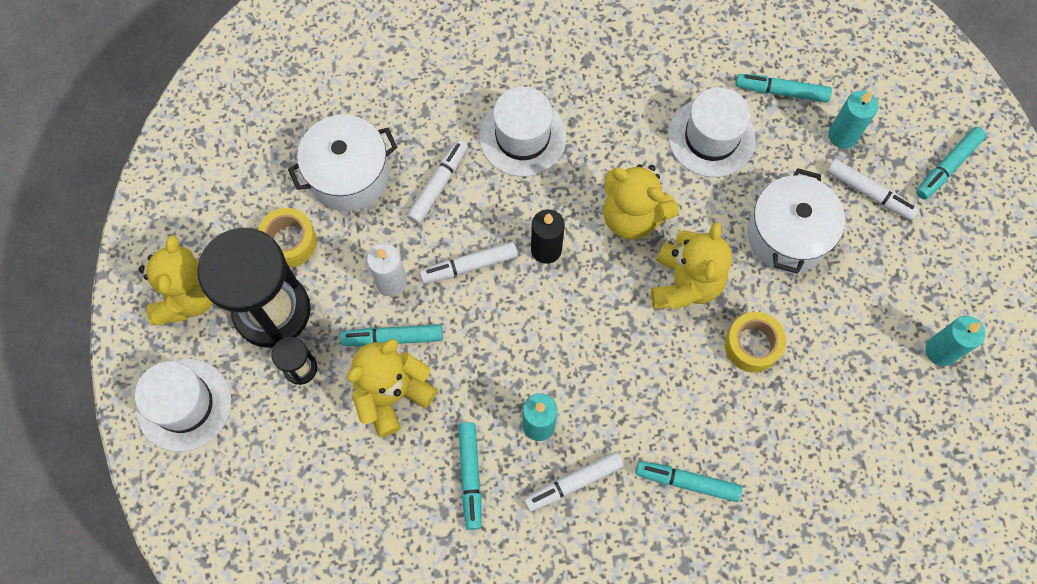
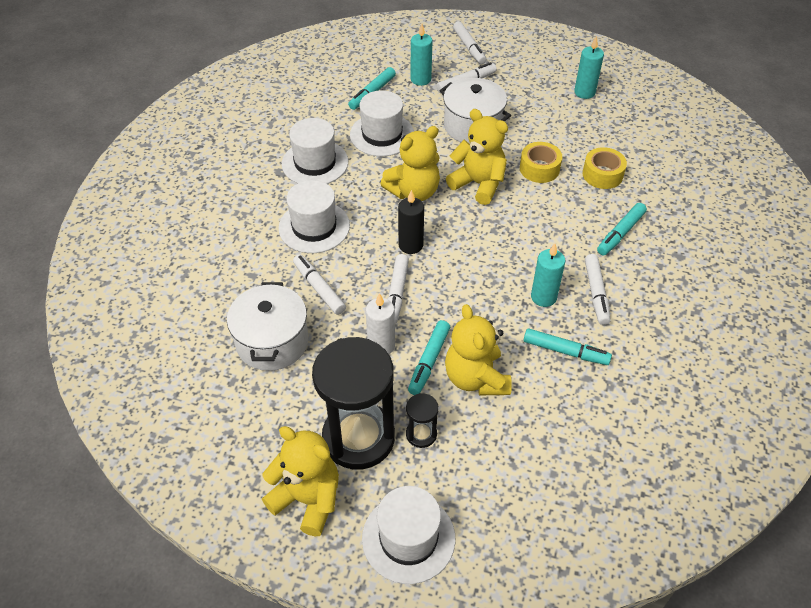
camera: 65 degrees left, 20 degrees down
(289, 242) = (304, 403): yellow tape -> yellow tape (602, 174)
(622, 88) = (315, 163): none -> white hat
(947, 166) = (469, 47): turquoise marker -> white marker

